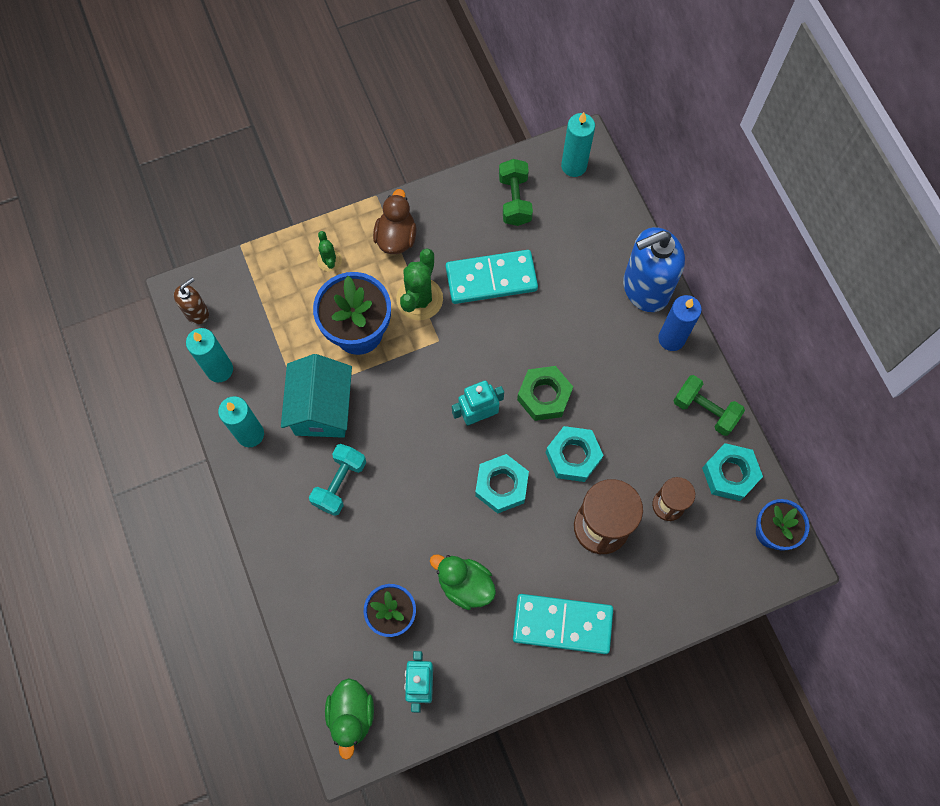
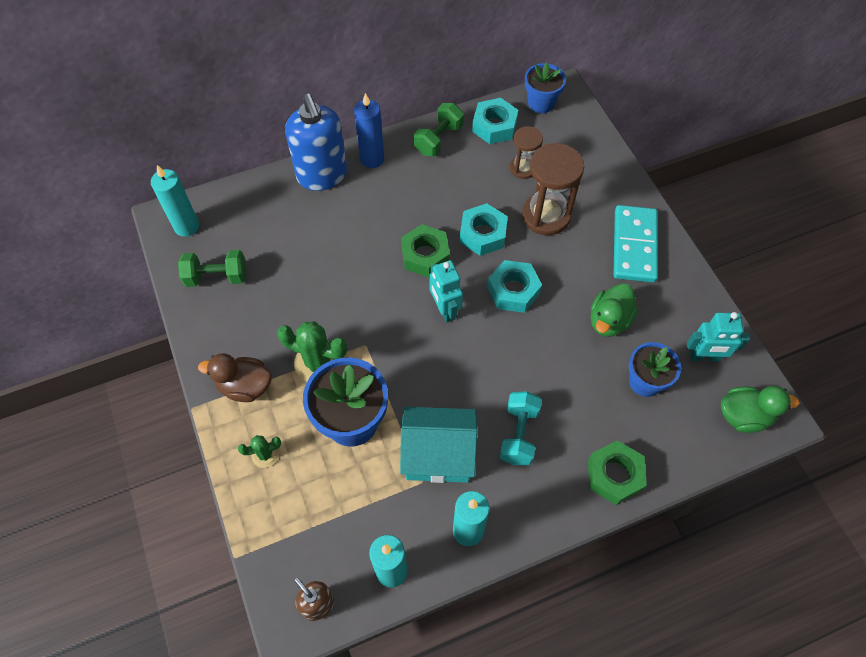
camera: 90 degrees left, 10 degrees down
(294, 572) = (614, 475): none -> green nut
(340, 483) = (519, 434): turquoise dumbbell -> turquoise dumbbell turned 75 degrees clockwise
(491, 279) = (302, 298): turquoise domino -> none

